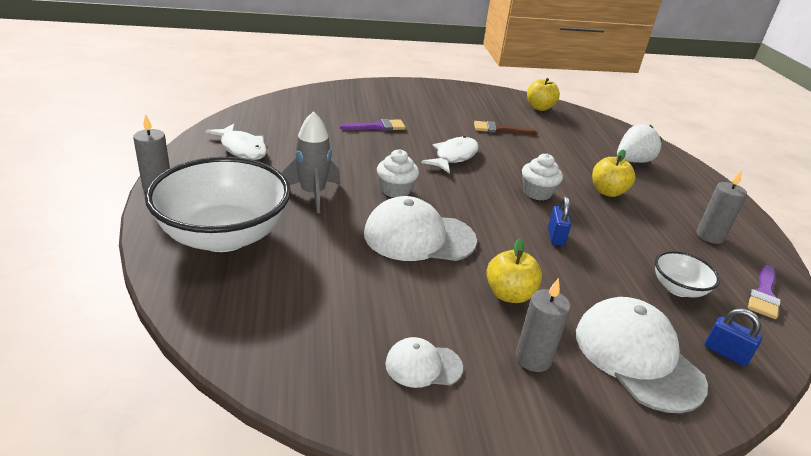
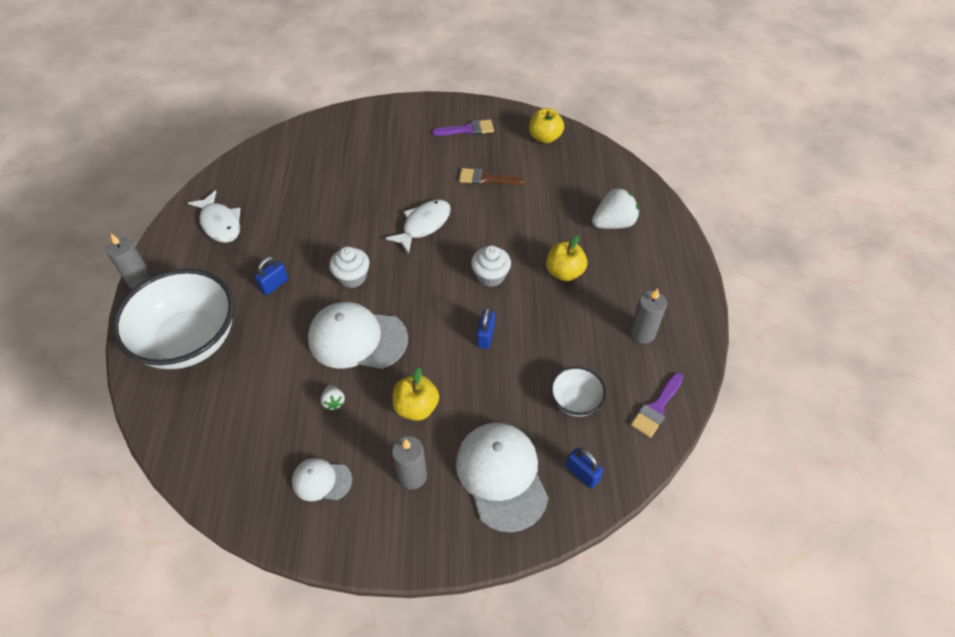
camera: 10 degrees right, 20 degrees up
(313, 194) = (274, 285): grey rocket -> blue padlock
(377, 127) = (358, 182): purple brush -> purple brush (468, 129)
(411, 290) = (333, 402): none -> white strawberry

